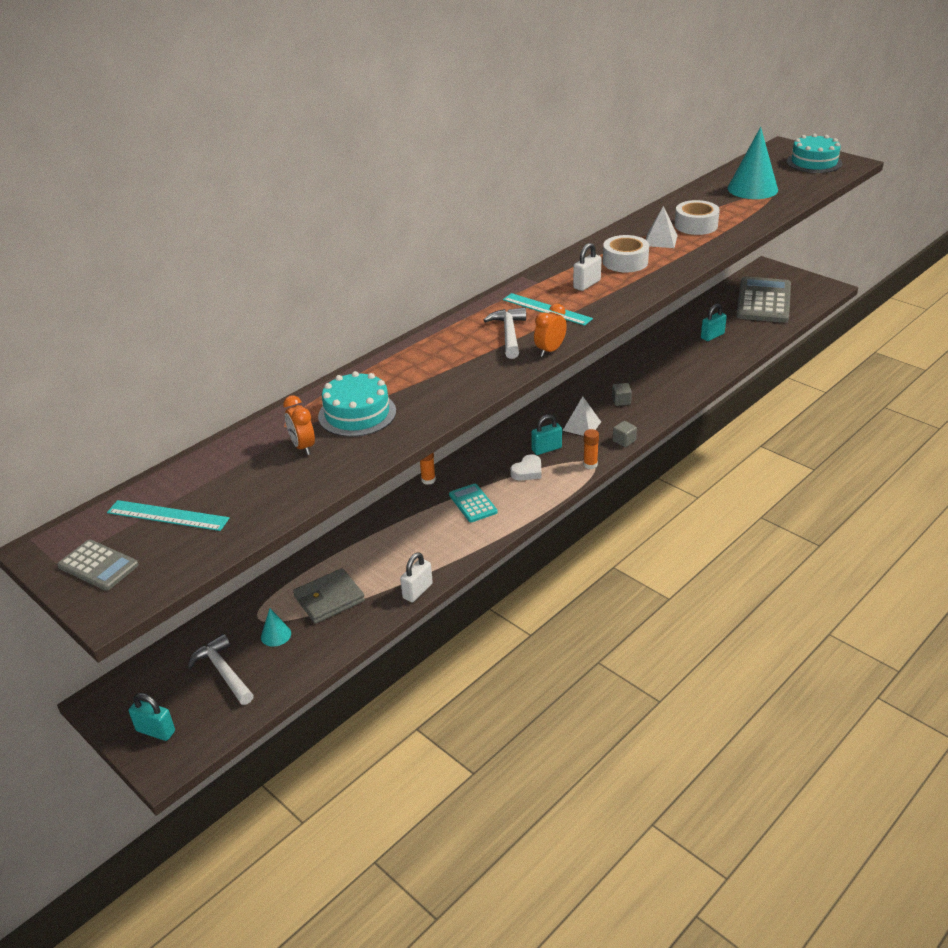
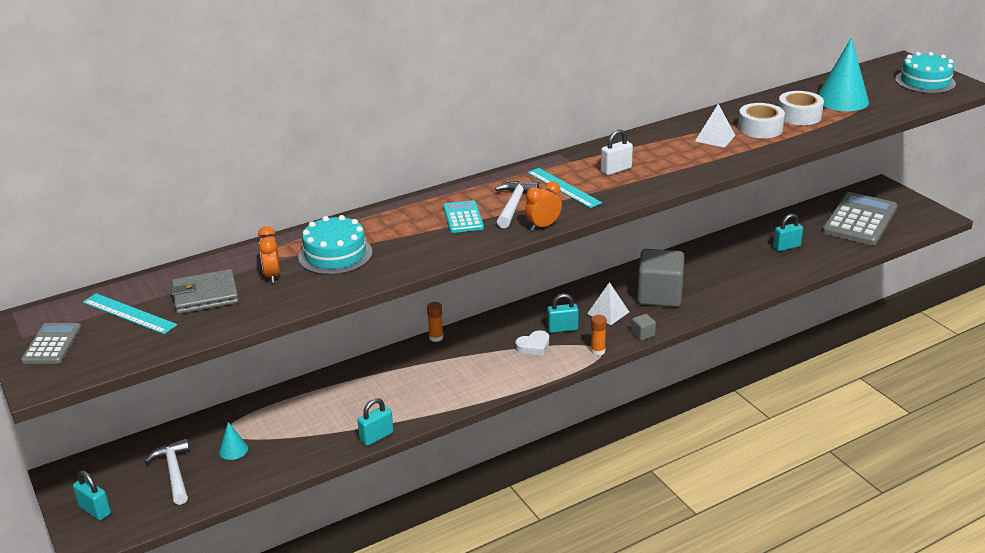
camera: 15 degrees right, 5 degrees down
(98, 566) = (52, 344): grey calculator -> grey calculator turned 135 degrees counterclockwise
(329, 599) = (294, 428): grey wallet -> grey wallet (205, 295)
(417, 591) = (376, 437): white padlock -> turquoise padlock
(473, 503) = (467, 367): turquoise calculator -> turquoise calculator (463, 217)
(621, 401) = (659, 295): grey cube -> grey cube, size x2.48
(625, 262) = (667, 154): white tape -> white tape (799, 116)

